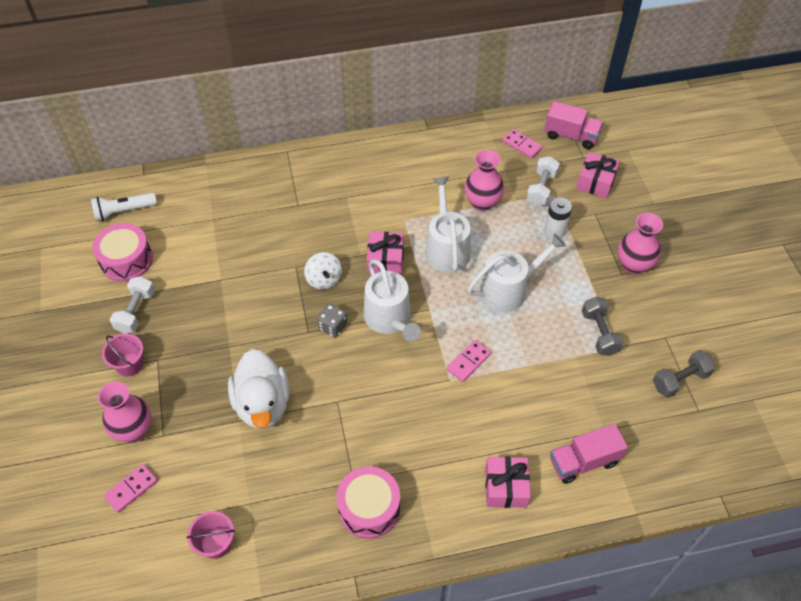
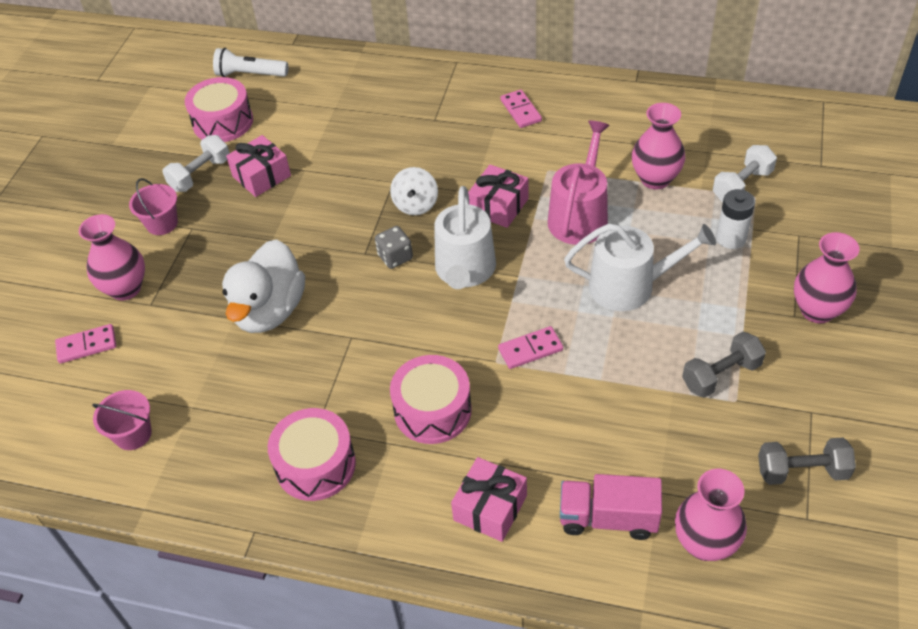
camera: 30 degrees right, 5 degrees down
(427, 433) = (432, 410): none -> pink drum
(446, 248) = (579, 216): white watering can -> pink watering can
(521, 145) = (745, 130): pink domino -> pink domino (520, 111)
(571, 136) = (819, 137): pink truck -> none
(595, 182) = (821, 198): pink gift -> pink gift (261, 176)
(599, 333) = (721, 375): grey dumbbell -> grey dumbbell turned 45 degrees clockwise
(649, 453) = (705, 543): none -> pink vase

